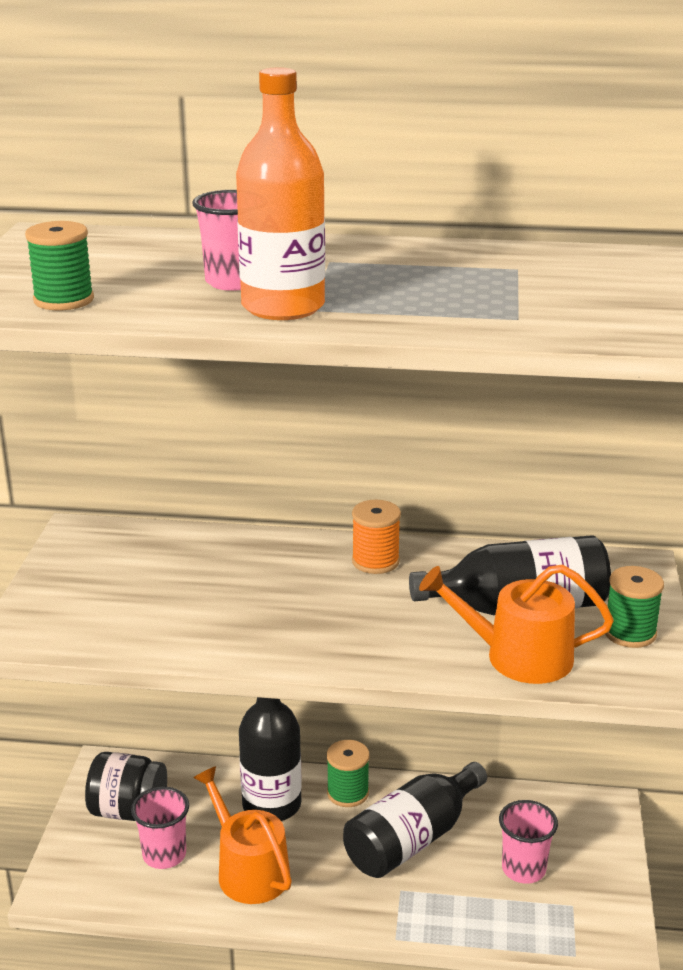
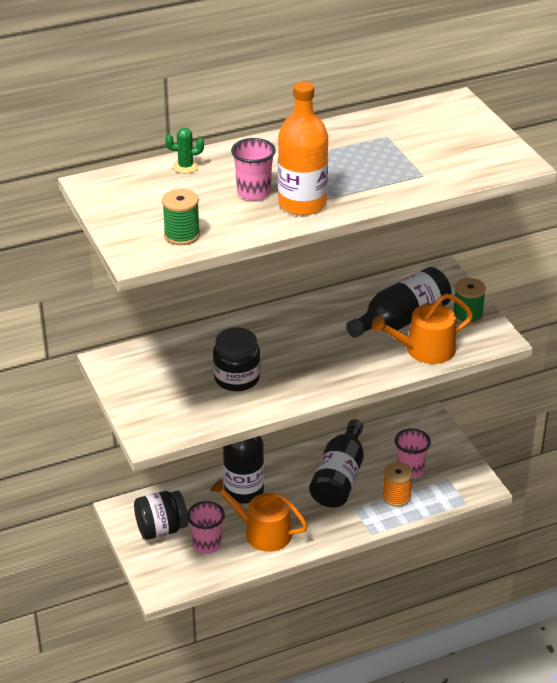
camera: 30 degrees left, 10 degrees up
(185, 242) = (185, 166): none -> green cactus
(211, 603) = (237, 378): none -> black jar
(347, 793) = (282, 467): green spool -> none
(375, 561) = (302, 319): orange spool -> orange spool (396, 497)

